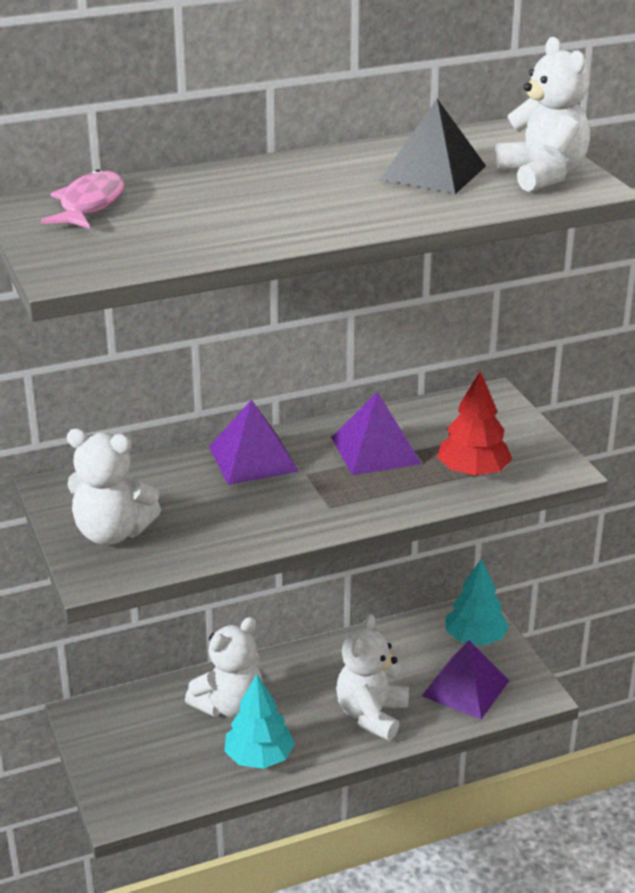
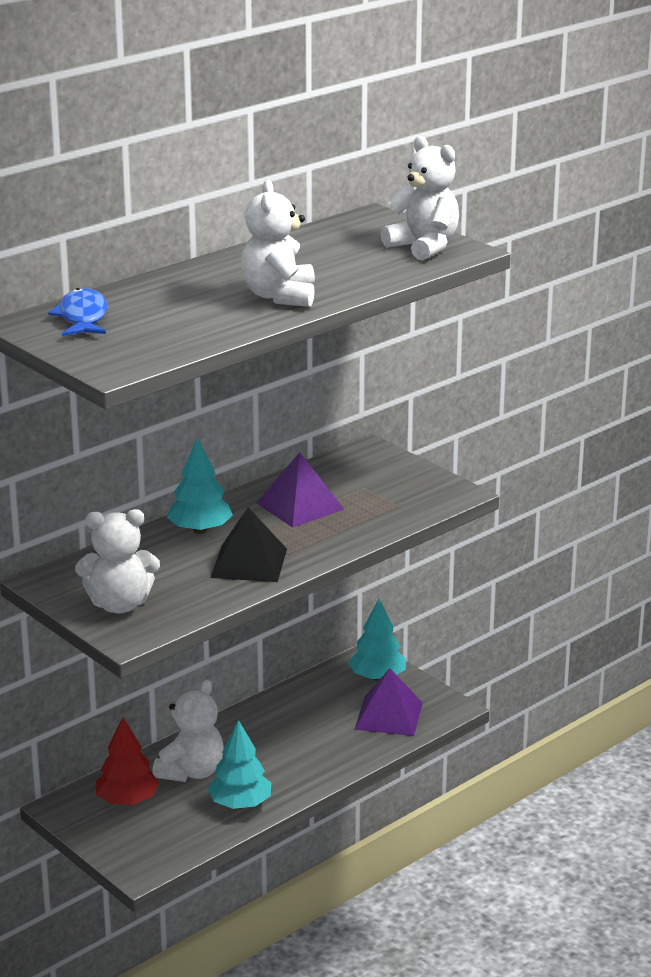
camera: 20 degrees left, 5 degrees down
(89, 204) = (82, 317): pink fish -> blue fish
(253, 458) = (200, 530): purple pyramid -> turquoise tree
(371, 715) = (319, 752): white teddy bear -> white teddy bear (279, 296)
(433, 172) = (338, 256): black pyramid -> black pyramid (249, 563)
(473, 472) = (389, 508): red tree -> red tree (127, 800)

